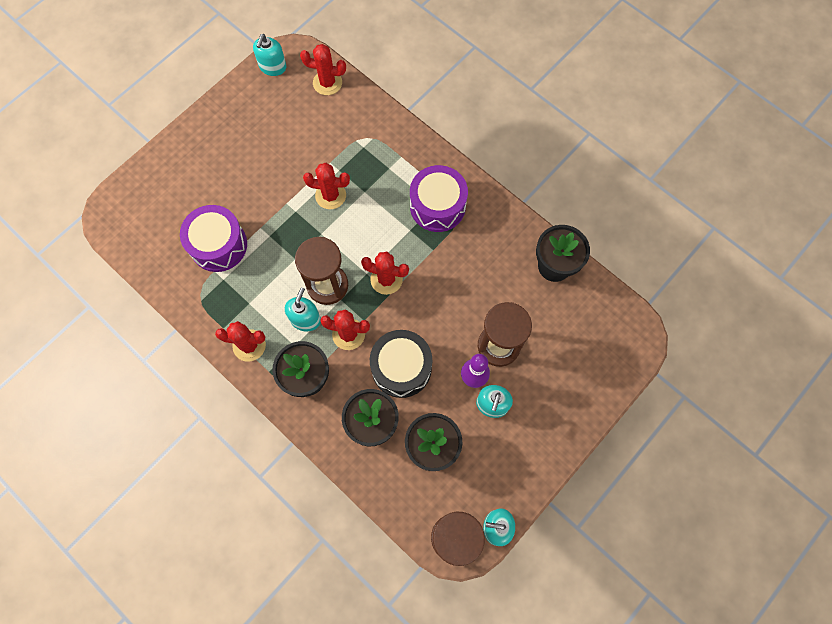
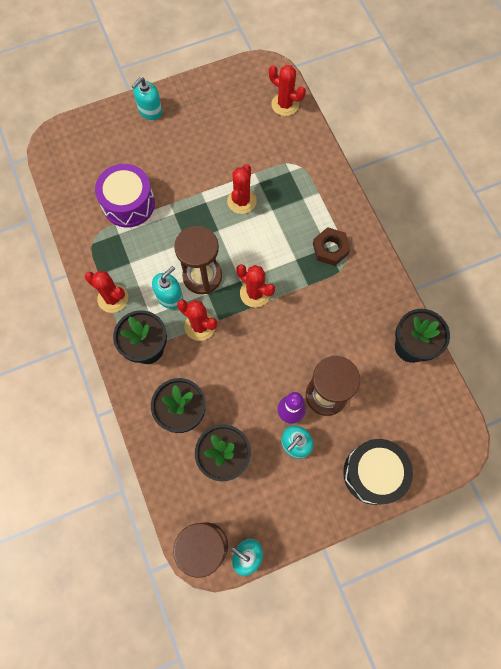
camera: 25 degrees right, 0 degrees up
(272, 67) = (245, 73): turquoise soap dispenser -> turquoise soap dispenser (150, 111)
(330, 195) = (241, 201): red cactus -> red cactus turned 75 degrees clockwise
(401, 368) = (231, 375): black drum -> black drum (373, 473)
(437, 206) = (330, 249): purple drum -> brown nut

